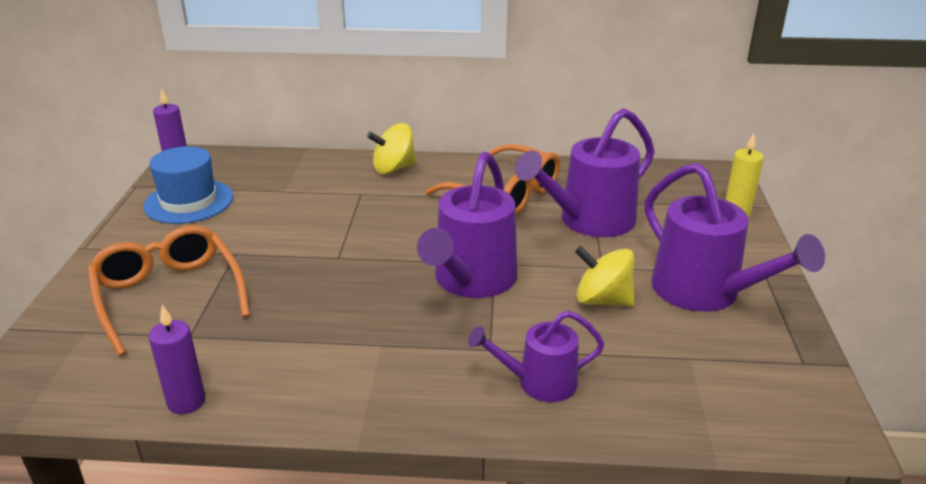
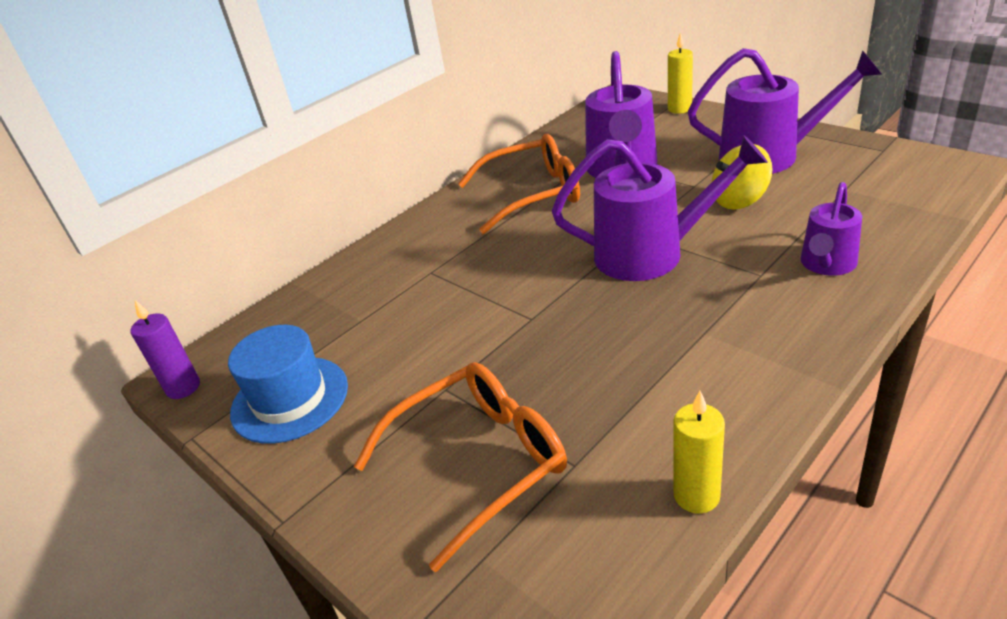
camera: 45 degrees left, 5 degrees up
(169, 296) = (478, 463): orange glasses -> orange glasses turned 135 degrees clockwise
(186, 401) = (696, 495): purple candle -> yellow candle
(393, 168) = (409, 239): yellow spinning top -> none
(471, 281) = (652, 253): purple watering can -> purple watering can turned 60 degrees counterclockwise

